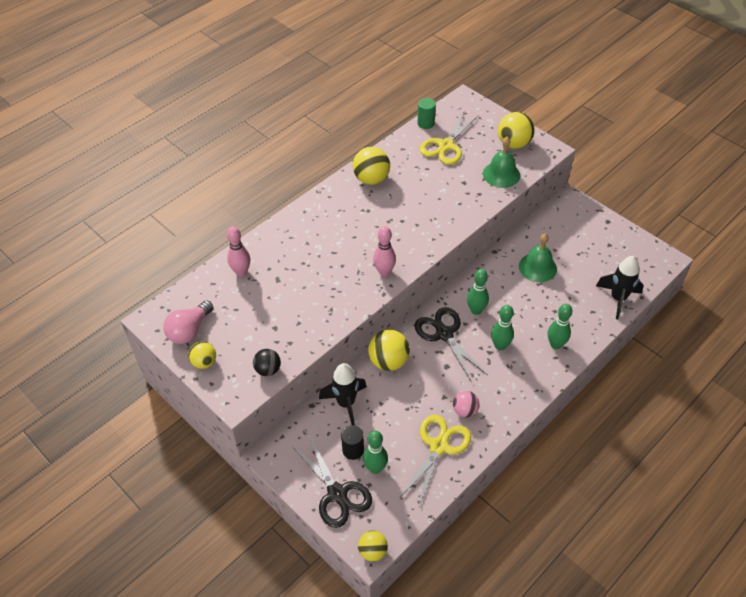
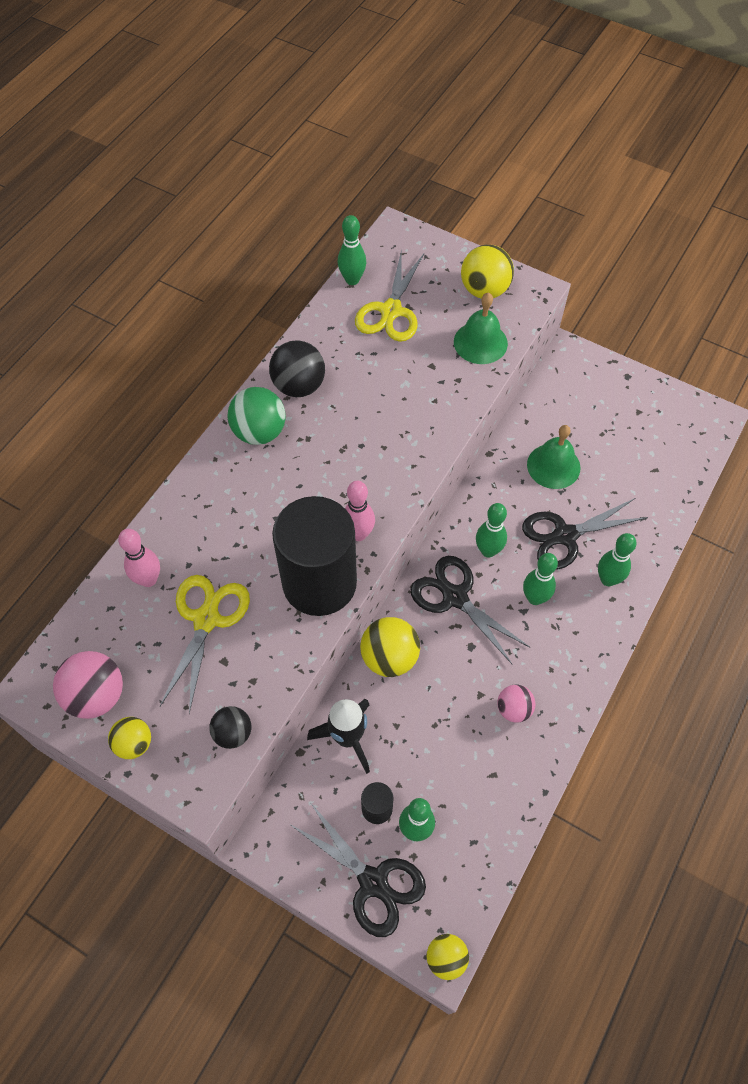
camera: 15 degrees left, 10 degrees up
(189, 330) = (96, 695): pink light bulb -> pink ball
(337, 201) = (259, 432): none -> green ball
(350, 295) = (319, 583): none -> black cylinder
(371, 179) = (299, 386): yellow ball -> black ball
(425, 123) = (352, 280): green cylinder -> green bowling pin
(438, 446) = (493, 773): yellow scissors -> yellow scissors (206, 619)
(533, 311) = (565, 536): none -> black scissors
(618, 299) = (670, 491): black rocket -> none

